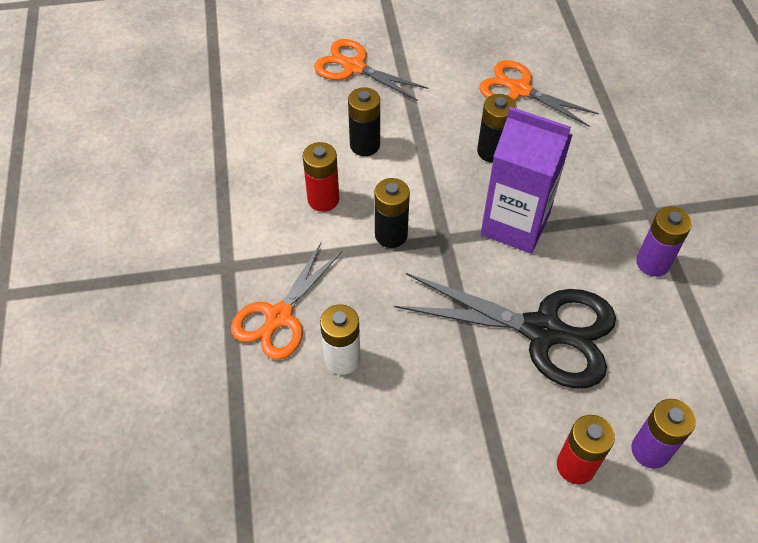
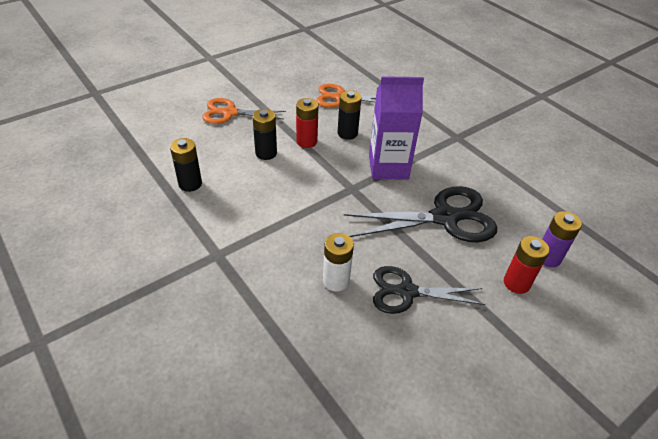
camera: 30 degrees left, 10 degrees down
(279, 316) = (275, 272): orange scissors -> none
(323, 199) = (259, 192): red battery -> red battery (306, 141)
(391, 235) = (317, 197): black battery -> black battery (190, 184)
(420, 412) = (407, 292): none -> black scissors
(652, 263) = (476, 161): purple battery -> none

